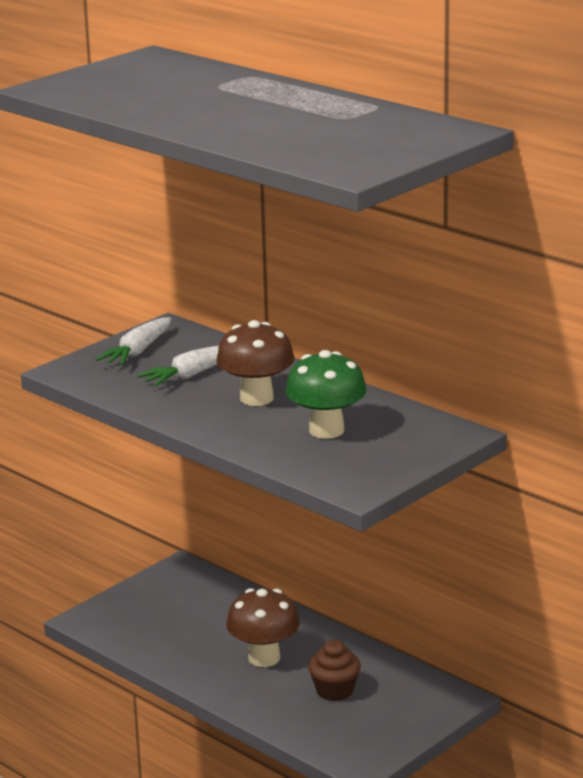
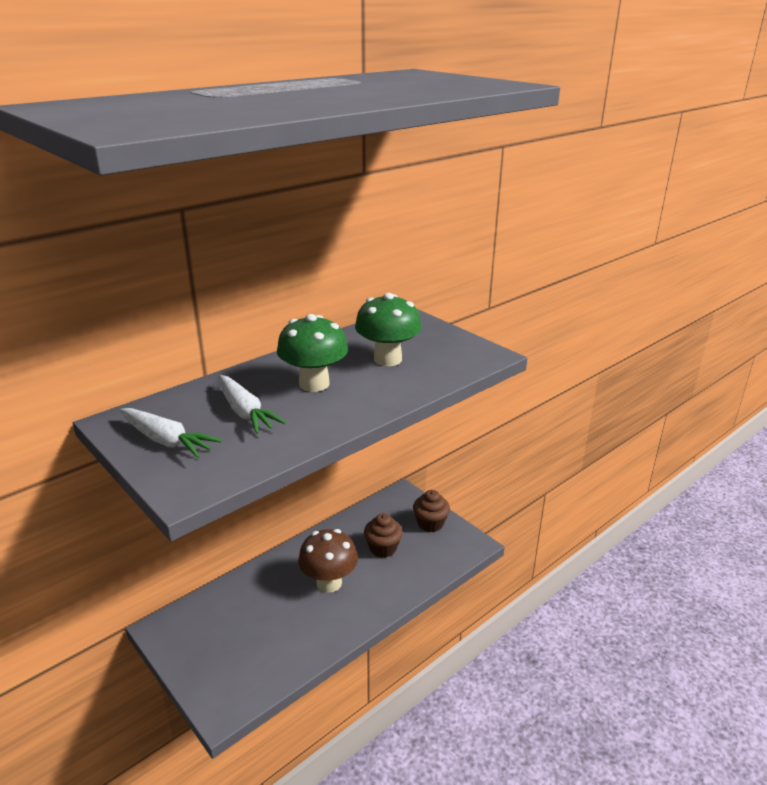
camera: 85 degrees left, 5 degrees up
(256, 398) = (314, 384): brown mushroom -> green mushroom
(395, 725) = (430, 523): none -> brown cupcake

